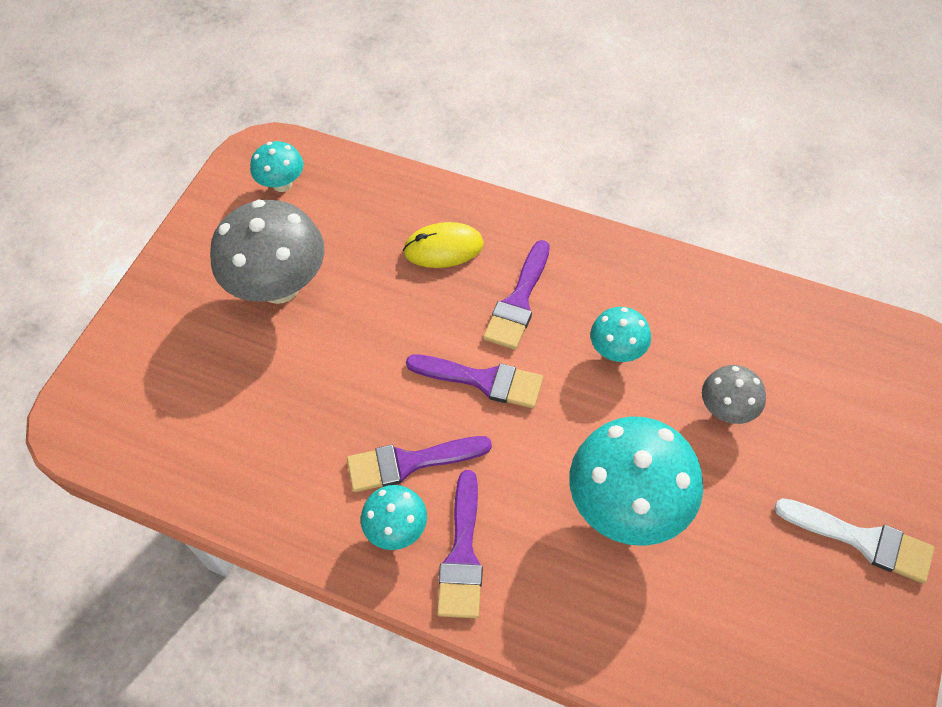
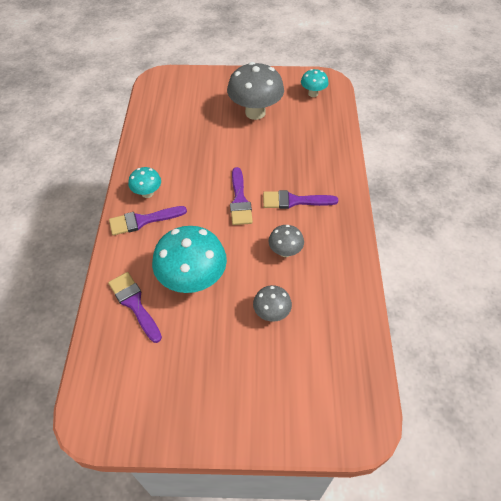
camera: 65 degrees right, 5 degrees down
(409, 463) = (182, 187): purple brush -> purple brush (134, 303)
(443, 248) = (310, 162): yellow mouse -> none
(617, 351) = (285, 252): turquoise mushroom -> grey mushroom
(863, 540) = (213, 404): white brush -> none

